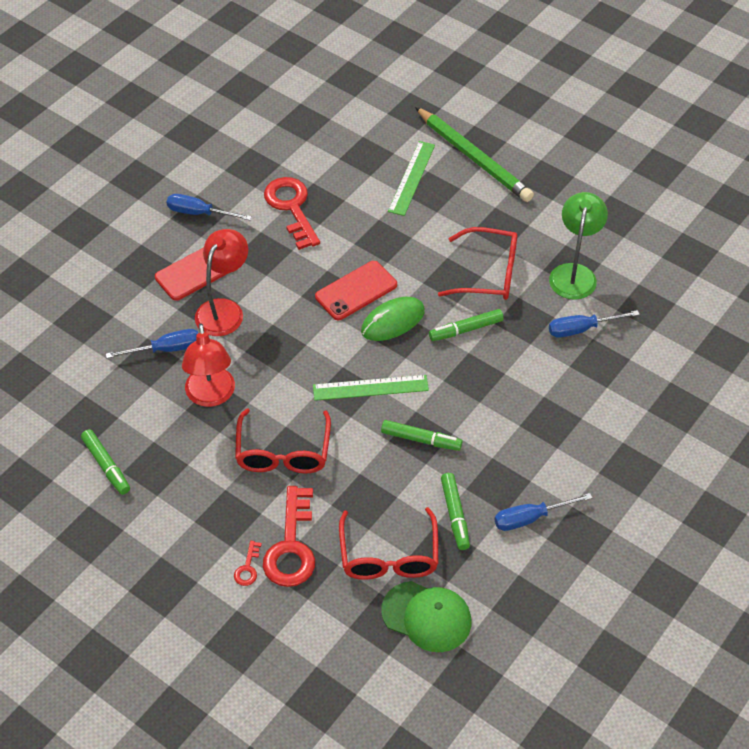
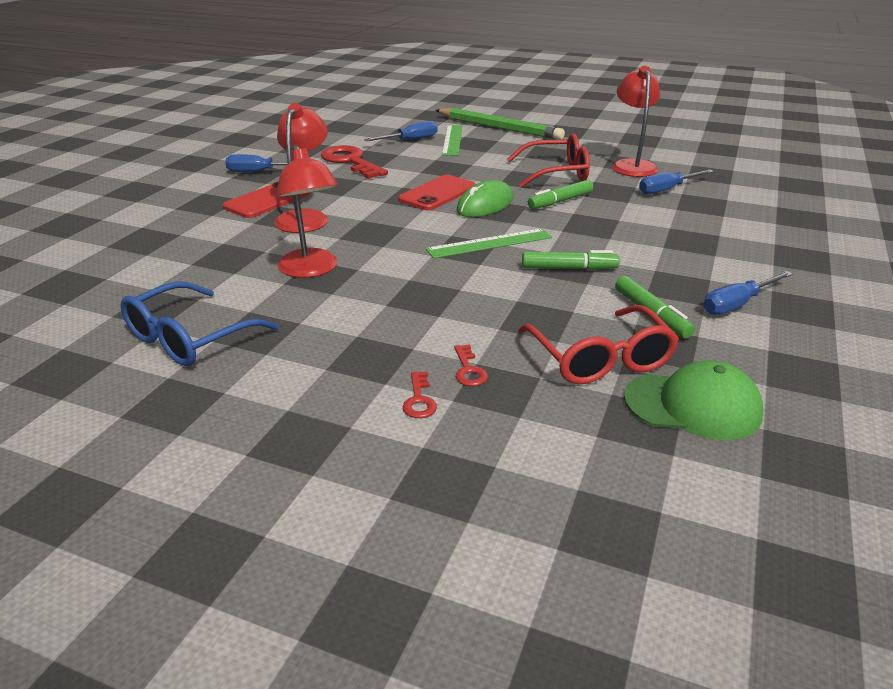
camera: 15 degrees left, 20 degrees down
(106, 466) = (189, 338): green marker -> blue glasses
(166, 349) = (247, 247): blue screwdriver -> blue screwdriver (410, 140)
(283, 452) = (417, 297): red glasses -> none
(291, 546) = (468, 370): red key -> red key, size x0.44
(574, 273) = (632, 165): green lamp -> red lamp

